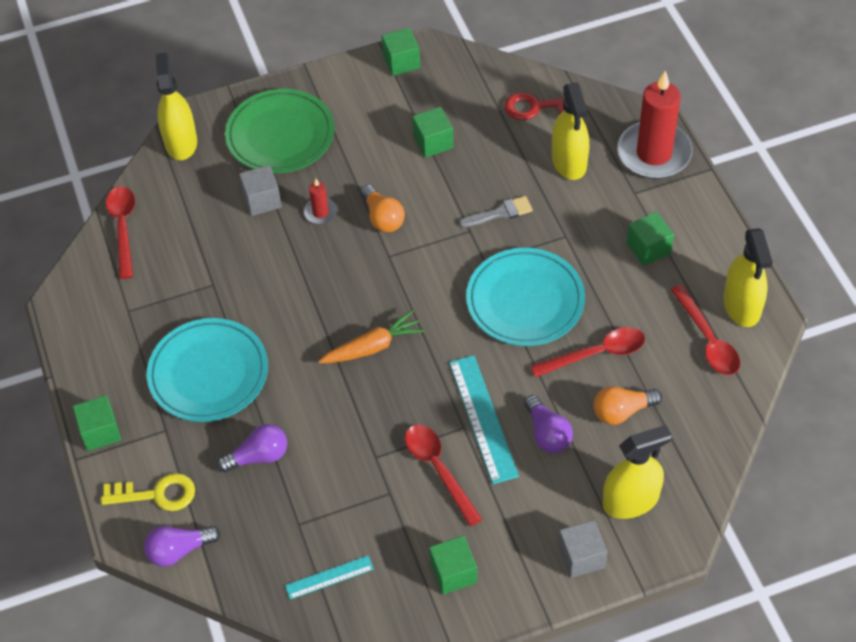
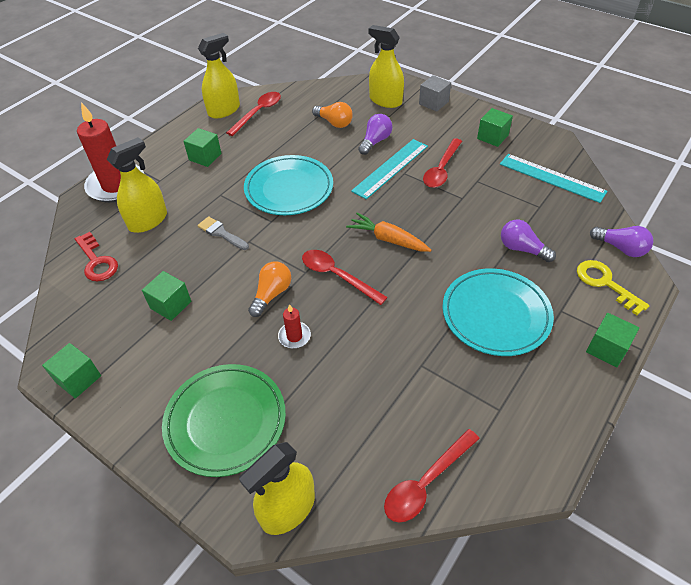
camera: 125 degrees left, 5 degrees down
(262, 200) = (311, 386): grey cube -> none
(329, 577) = (552, 177): turquoise ruler -> turquoise ruler, size x1.77
(596, 354) = (304, 146): red spoon -> red spoon (337, 276)

